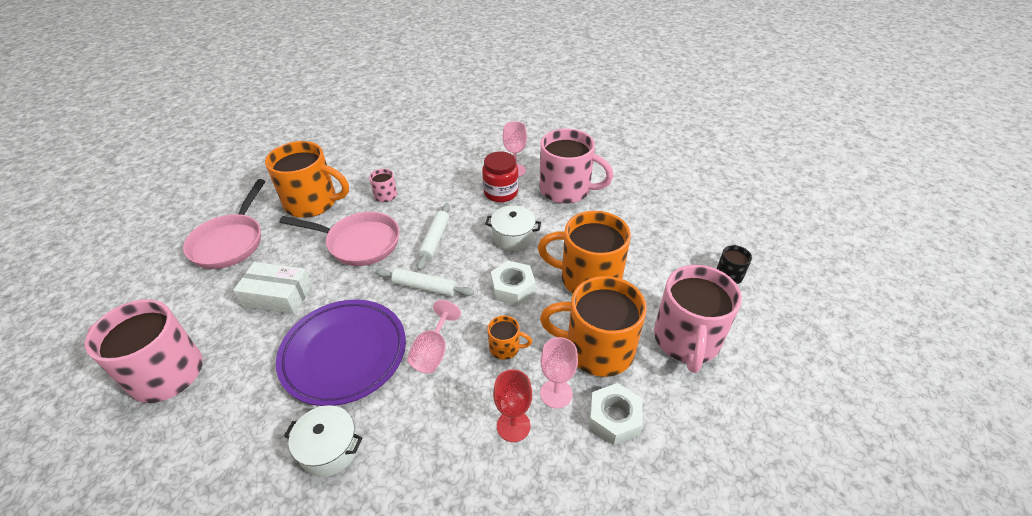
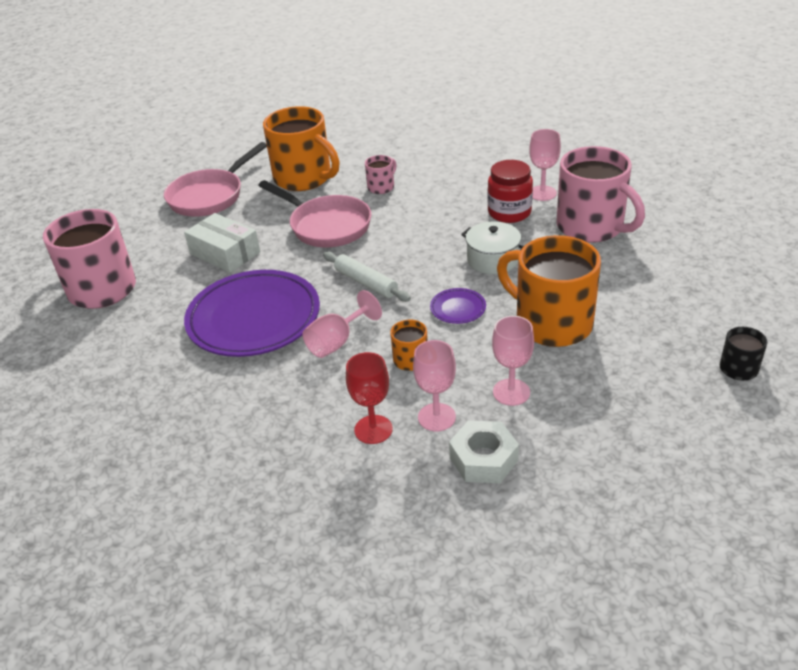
camera: 30 degrees right, 5 degrees down
(329, 448) = (196, 389): white pot -> none
(435, 240) = (405, 242): white rolling pin -> none
(513, 288) = (458, 308): white nut -> purple plate
(597, 349) = (511, 392): orange mug -> pink goblet
(686, 340) = (626, 417): pink mug -> none

